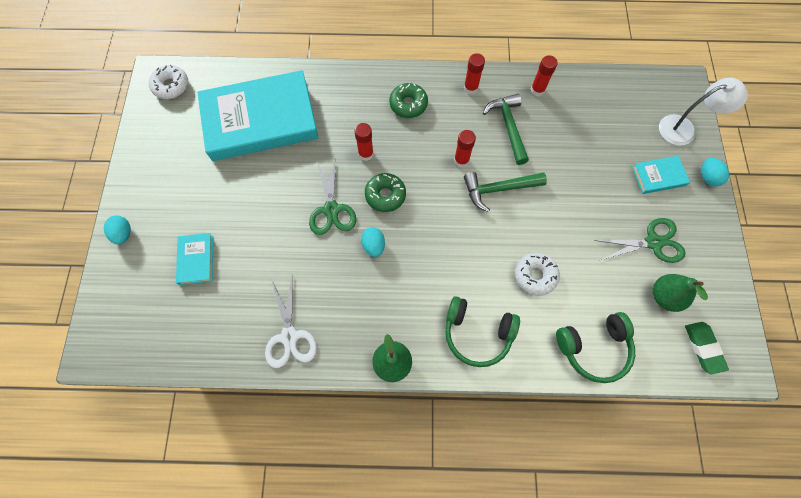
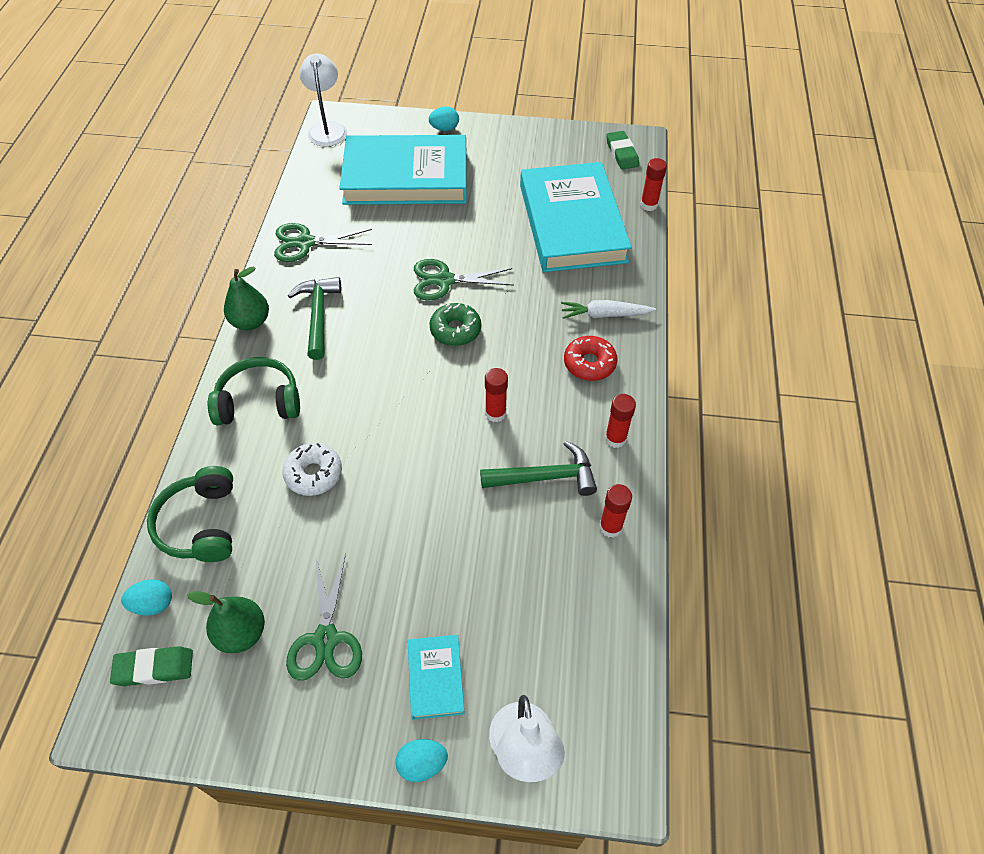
camera: 95 degrees right, 15 degrees down
(113, 351) = (327, 129): none -> white lamp
(171, 86) = (622, 153): white donut -> green eraser
(196, 259) = (406, 177): turquoise book -> turquoise book, size x2.40
(289, 336) = (305, 243): white scissors -> green scissors
(360, 96) = (604, 315): none -> white carrot
(366, 154) = (516, 315): red glue stick -> red glue stick (649, 205)
(373, 245) = (391, 315): turquoise egg -> turquoise egg (153, 604)
(408, 104) = (589, 363): green donut -> red donut
(477, 333) = (259, 402): green headphones -> green headphones turned 60 degrees clockwise
(498, 189) = (445, 450): green hammer -> green hammer (318, 315)

